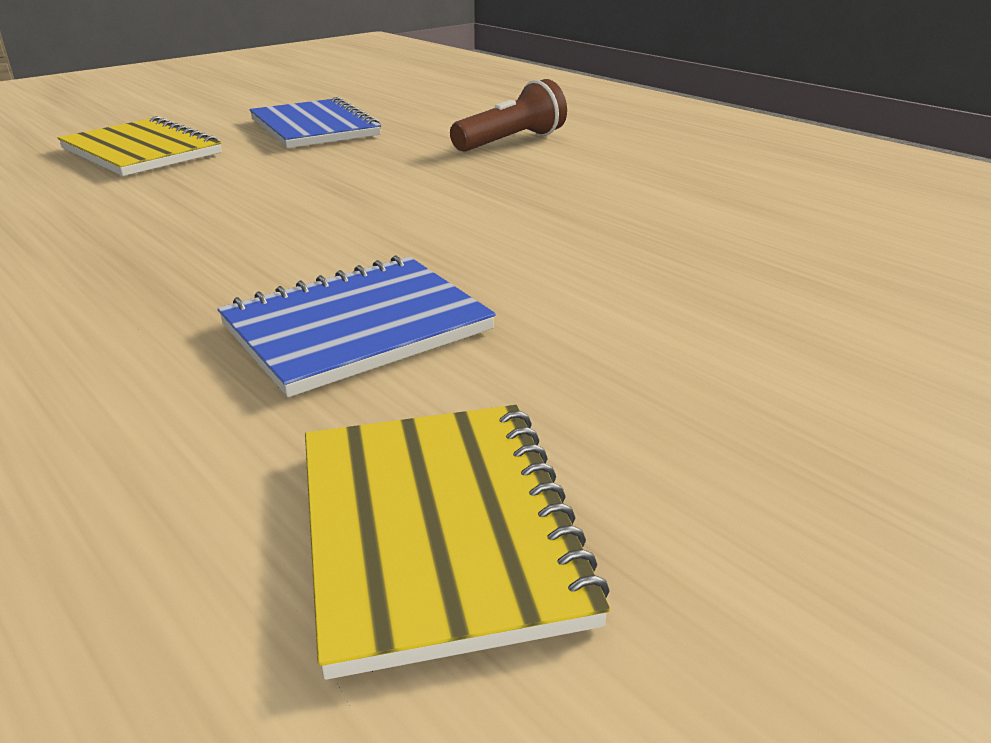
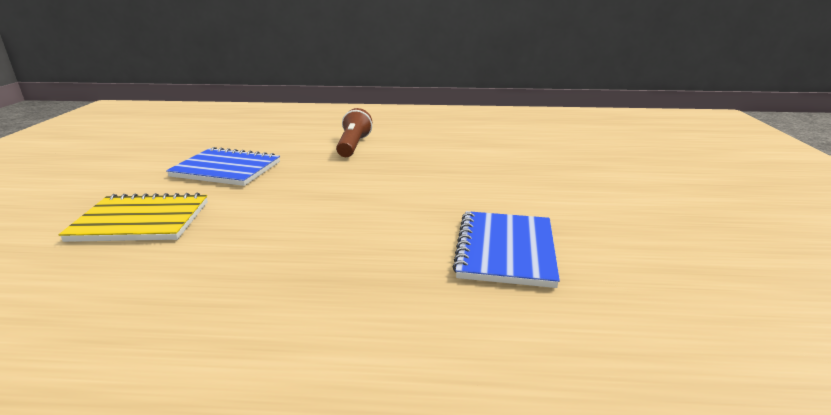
camera: 45 degrees left, 5 degrees down
(439, 530) = (692, 295): yellow notebook -> none

